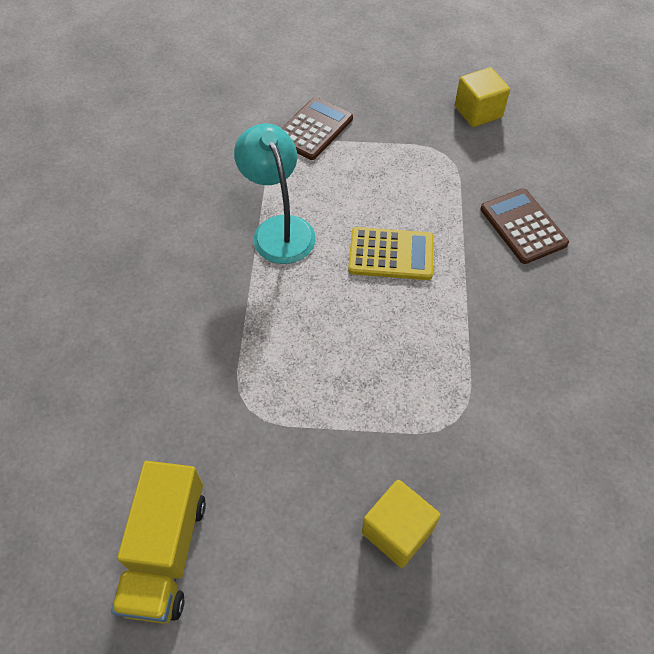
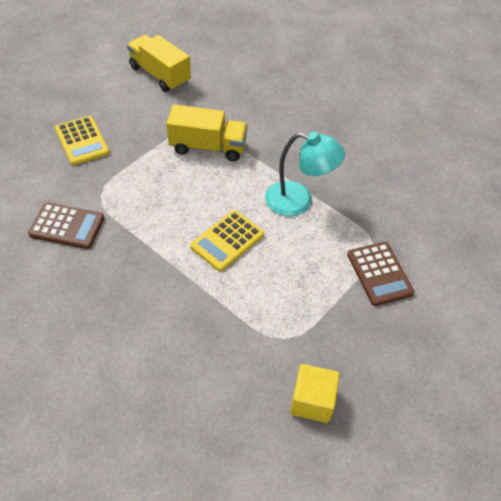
camera: 125 degrees right, 5 degrees down
(272, 367) = (208, 147): none -> yellow truck
(397, 531) = (82, 141): yellow cube -> yellow calculator
(523, 226) = (176, 330): brown calculator -> brown calculator (67, 226)

